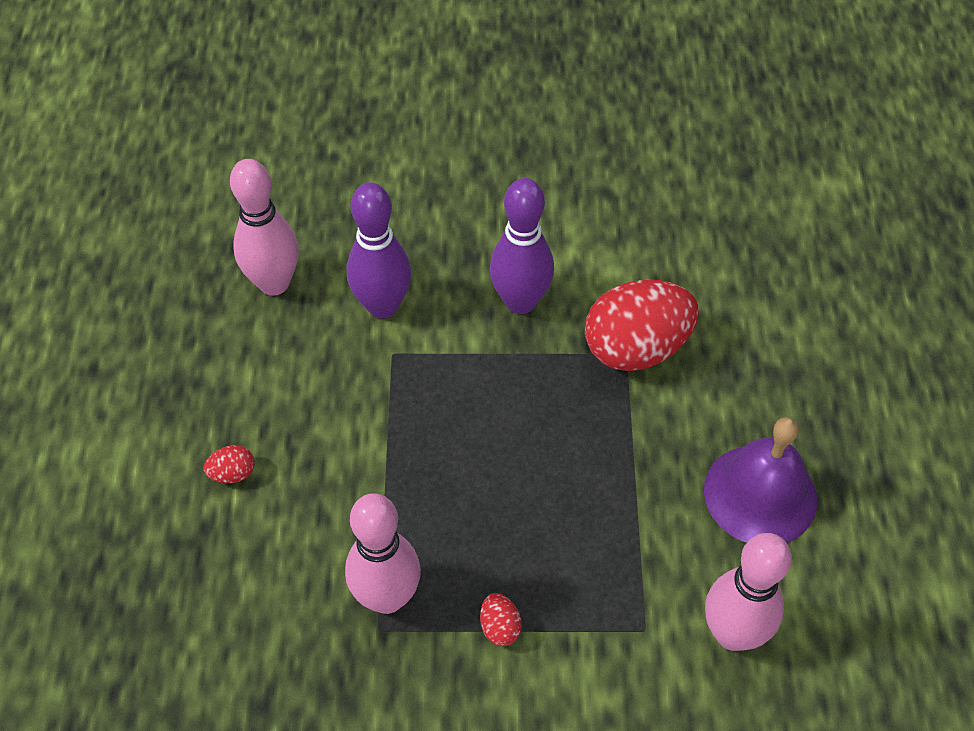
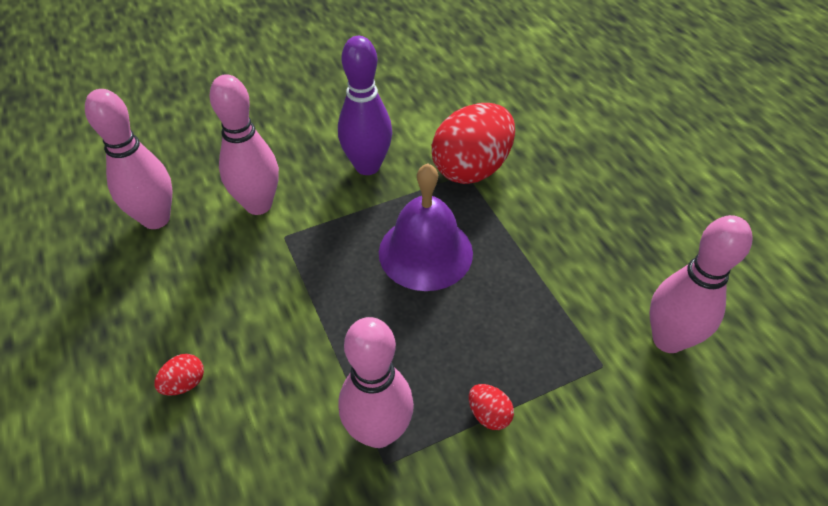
camera: 25 degrees left, 5 degrees down
(382, 306) = (258, 205): purple bowling pin -> pink bowling pin
(760, 494) = (620, 233): purple bell -> purple bell (425, 252)

